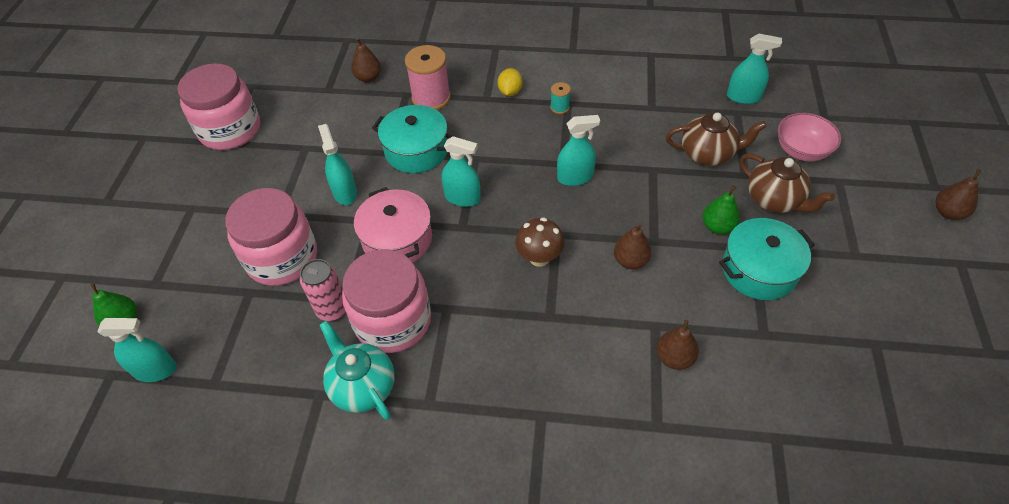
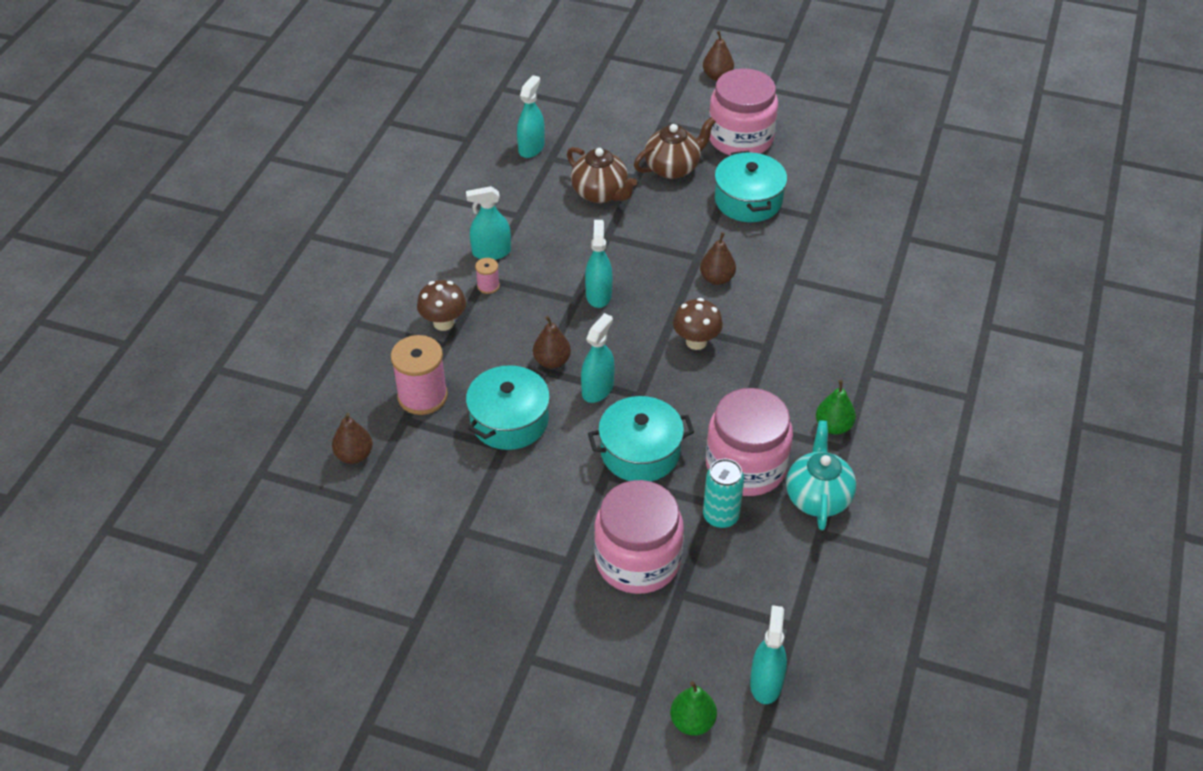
camera: 80 degrees left, 5 degrees down
(230, 130) = (393, 615): pink jar -> pink jar (740, 138)
(332, 309) = (720, 516): pink can -> turquoise can
(345, 193) = (555, 494): turquoise spray bottle -> turquoise spray bottle (491, 252)
(362, 386) = (817, 497): turquoise teapot -> turquoise teapot turned 120 degrees clockwise
(397, 239) = (640, 452): pink pot -> turquoise pot
(510, 92) = (443, 323): yellow lemon -> brown mushroom
(559, 107) = (488, 286): turquoise spool -> pink spool
(674, 358) = (826, 275): brown pear -> brown pear (552, 361)
(708, 154) = (600, 193): brown teapot -> brown teapot turned 120 degrees clockwise
(717, 227) = (693, 212): green pear -> green pear (833, 426)
(801, 151) = (618, 133): pink bowl -> none

